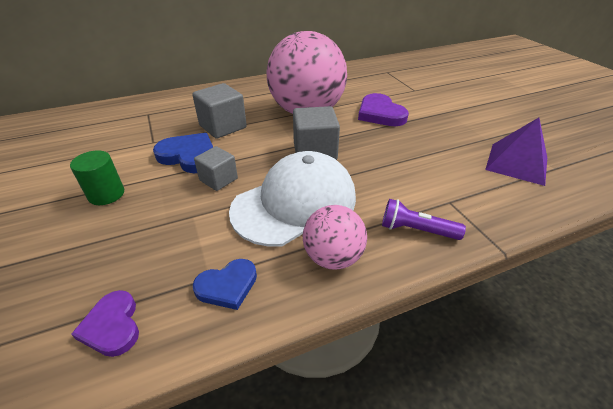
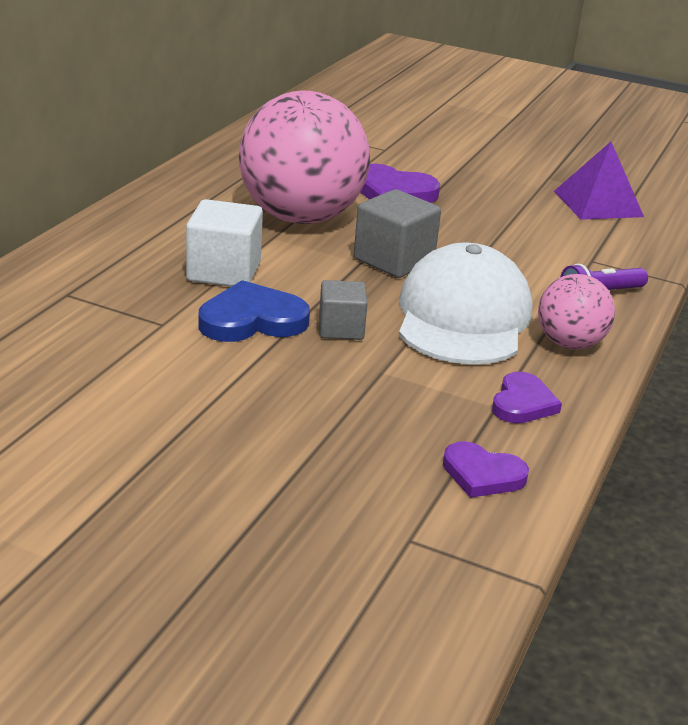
camera: 45 degrees left, 10 degrees down
(106, 194) = (236, 397): green cylinder -> none
(223, 127) = (224, 272): grey cube -> white cube
(227, 286) = (522, 403): blue heart -> purple heart

